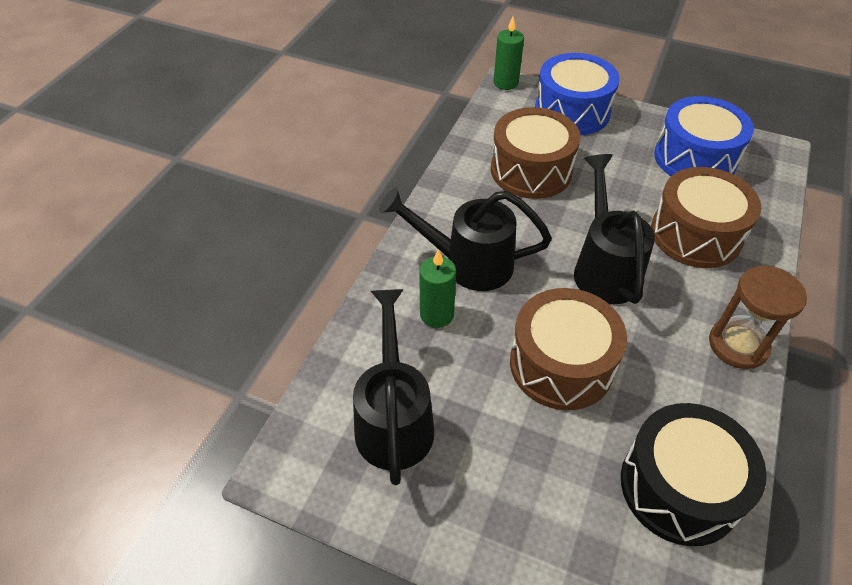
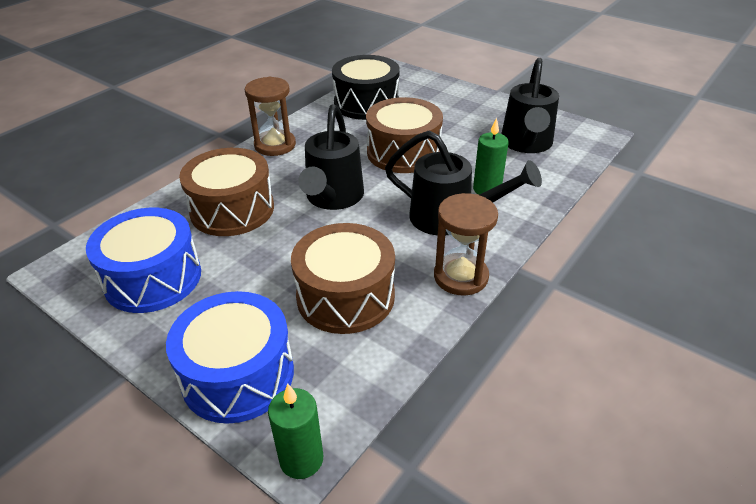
camera: 165 degrees left, 10 degrees down
(442, 202) = (460, 276): none -> brown hourglass

